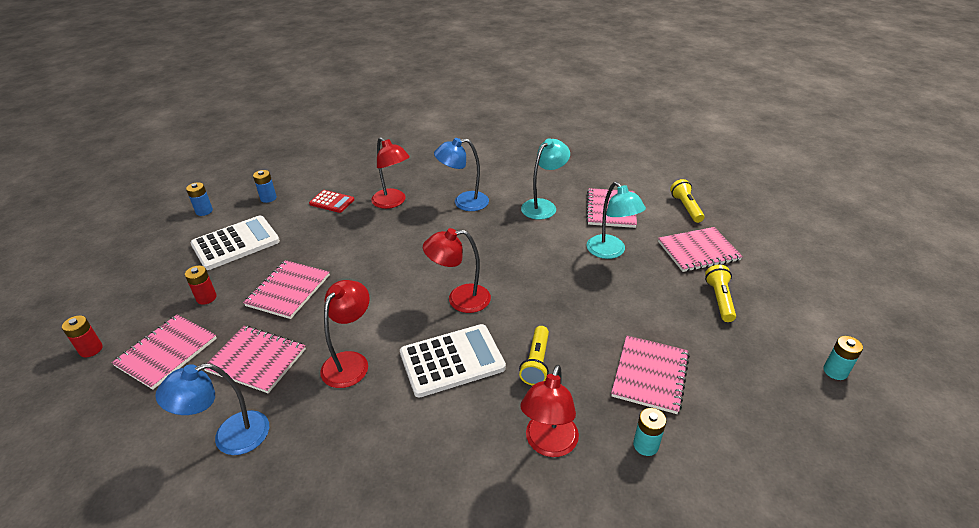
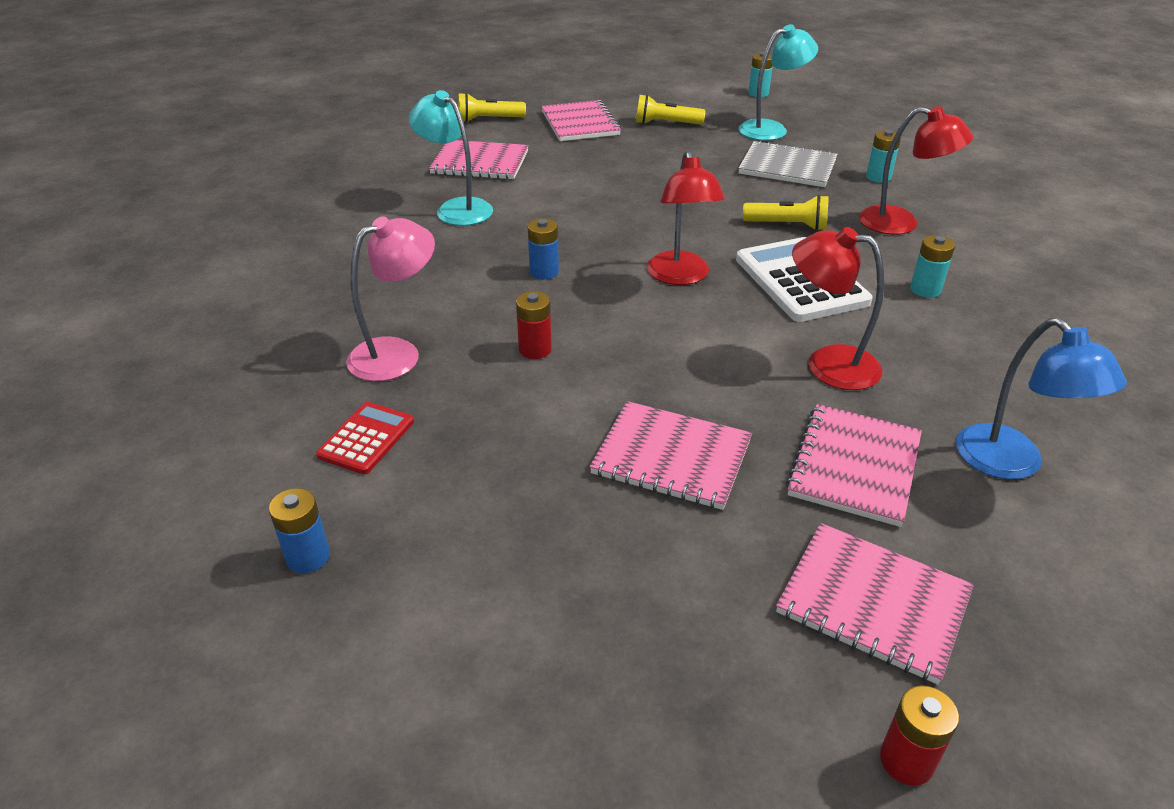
camera: 90 degrees left, 0 degrees up
(204, 211) = (329, 695): blue battery -> blue battery (544, 272)
(206, 298) = (704, 582): red battery -> red battery (535, 349)
(236, 243) = (503, 578): white calculator -> none
(393, 202) = (397, 353): red lamp -> pink lamp
(435, 437) = (925, 290): none -> turquoise battery
(464, 202) = (424, 276): blue lamp -> none
(610, 252) = (577, 170): turquoise lamp -> turquoise lamp (771, 129)
(650, 375) = (787, 167): pink notebook -> grey notebook

